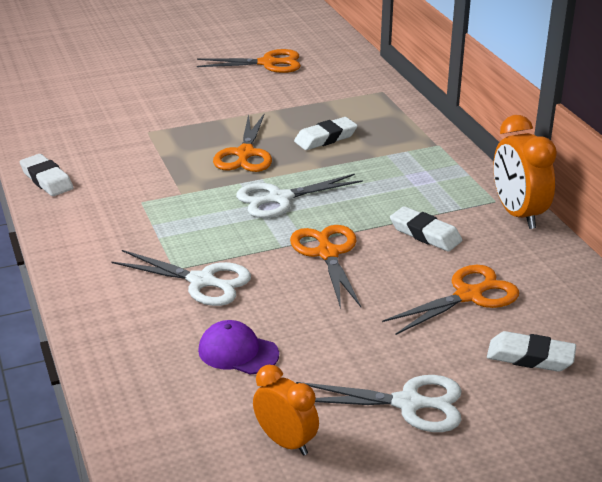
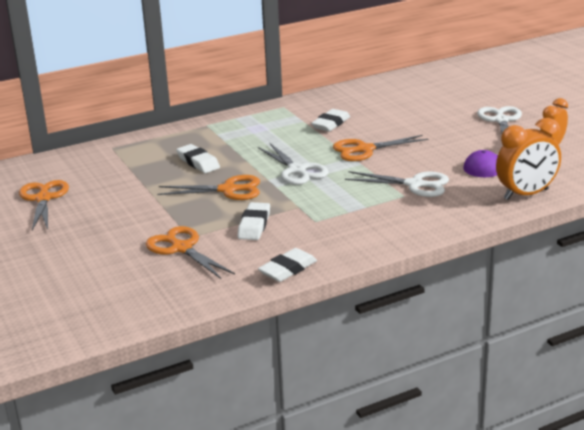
camera: 95 degrees left, 5 degrees down
(202, 281) = (415, 184): white scissors -> white scissors turned 90 degrees clockwise
(469, 295) = (395, 111): orange scissors -> orange scissors (181, 248)
(518, 214) = (298, 101): orange clock -> orange clock (526, 194)
(530, 357) = (445, 96): white eraser -> white eraser (254, 225)

